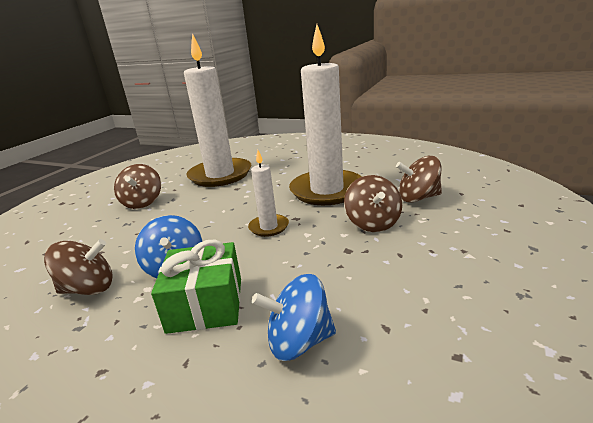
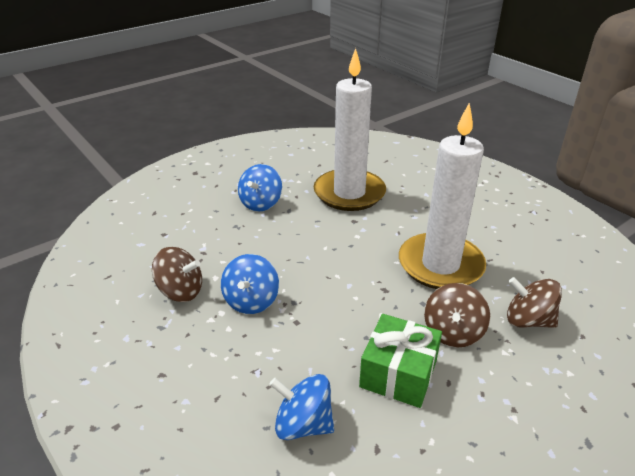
camera: 25 degrees right, 10 degrees up
(143, 202) = (261, 203): brown spinning top -> blue spinning top
(206, 304) = (255, 352): green gift -> green gift (398, 373)
(269, 227) = (353, 290): white candle -> none

